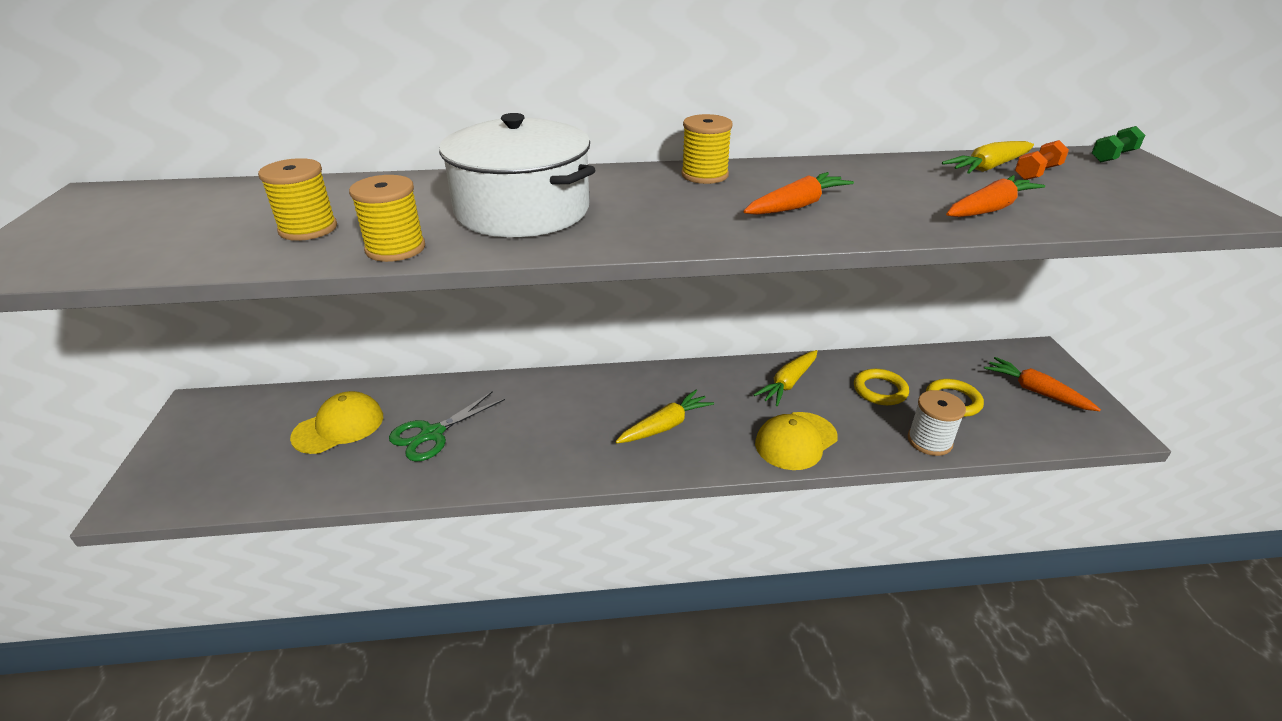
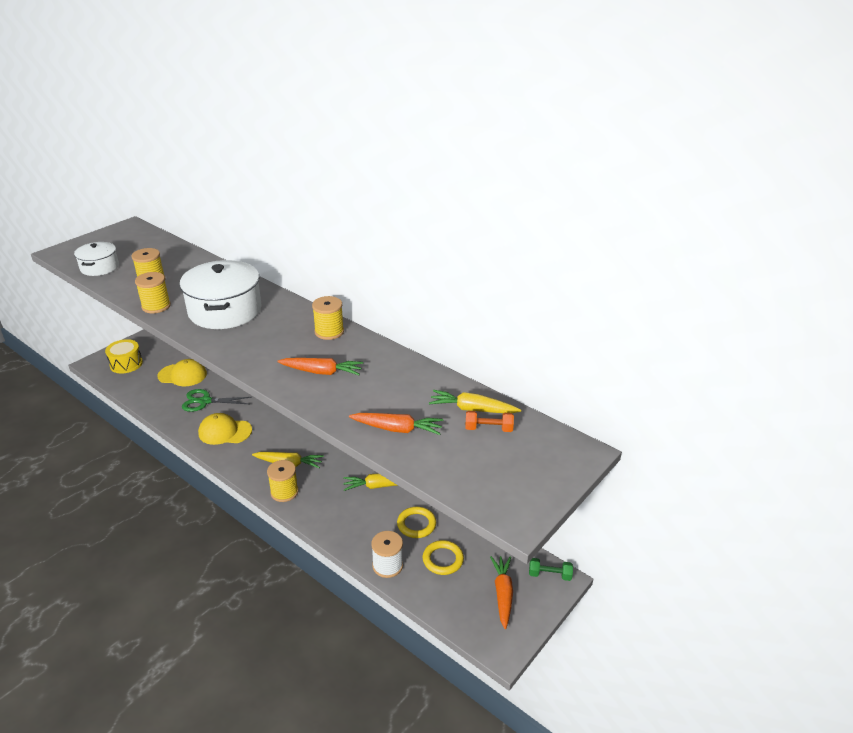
camera: 45 degrees right, 0 degrees up
(148, 253) = (99, 267): none -> white pot
(205, 468) = (126, 364): none -> yellow drum
(714, 455) = (284, 492): none -> yellow spool
(796, 441) = (328, 514): yellow cap -> yellow cap (225, 432)
(1113, 156) = (572, 449): green dumbbell -> green dumbbell (549, 575)

